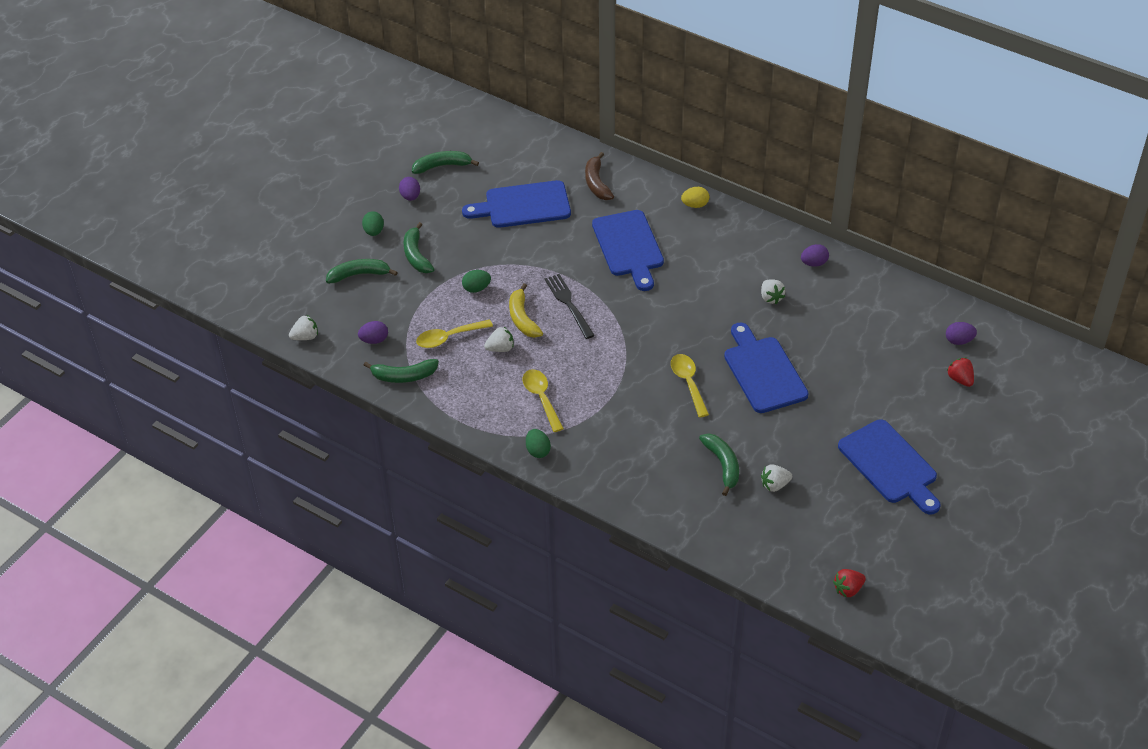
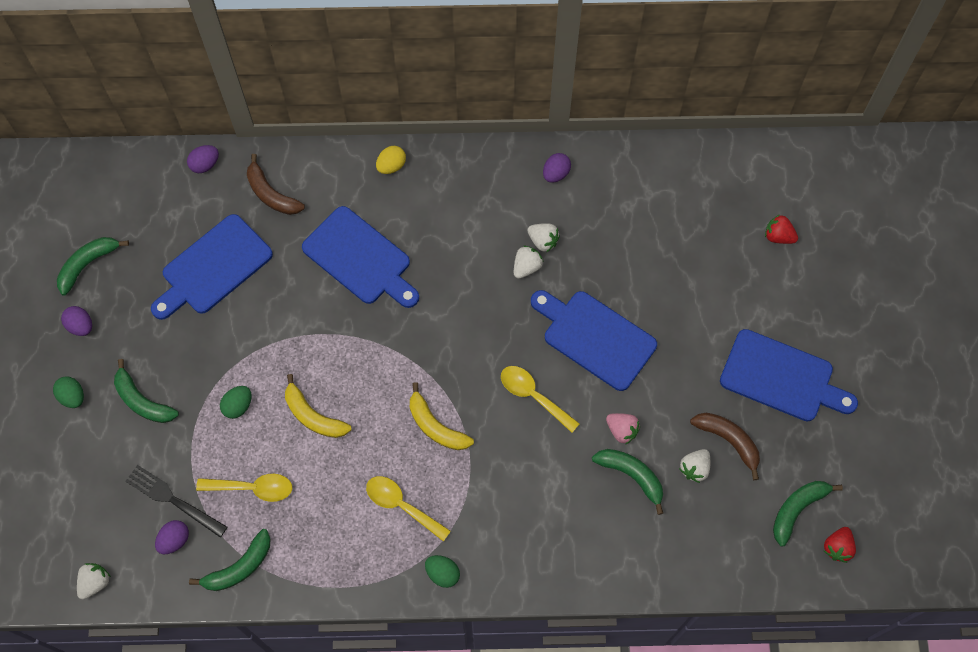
camera: 35 degrees left, 20 degrees up
(359, 275) = (97, 464): green banana -> green banana (797, 509)
(448, 338) = (252, 488): yellow spoon -> yellow spoon turned 120 degrees counterclockwise
(500, 348) = (316, 468): white strawberry -> white strawberry (526, 267)
(568, 304) = (348, 369): black fork -> black fork (173, 500)
(603, 366) = (436, 426): none -> yellow banana
(737, 435) = (622, 430): none -> pink strawberry
(815, 482) = (728, 441): none -> brown banana
(959, 341) = (748, 190): purple egg -> purple egg (205, 164)

